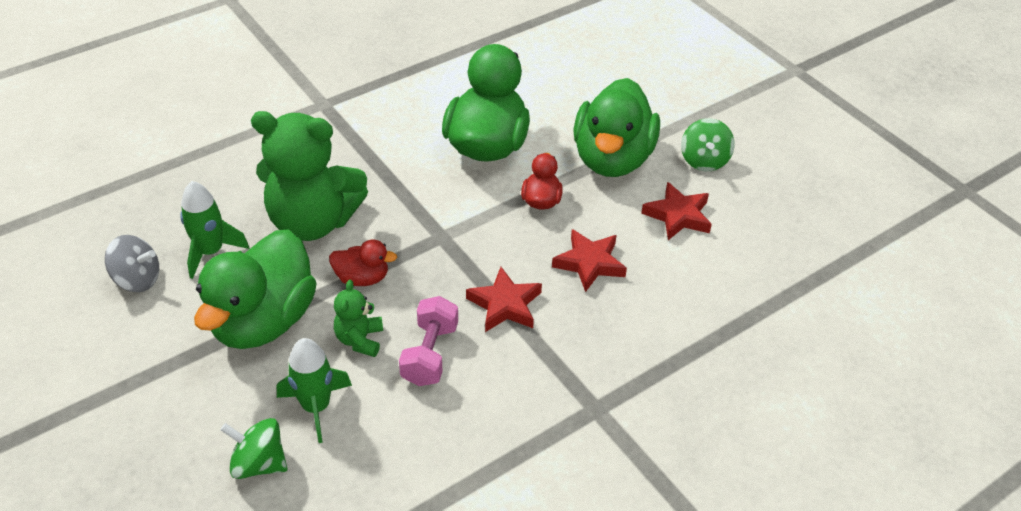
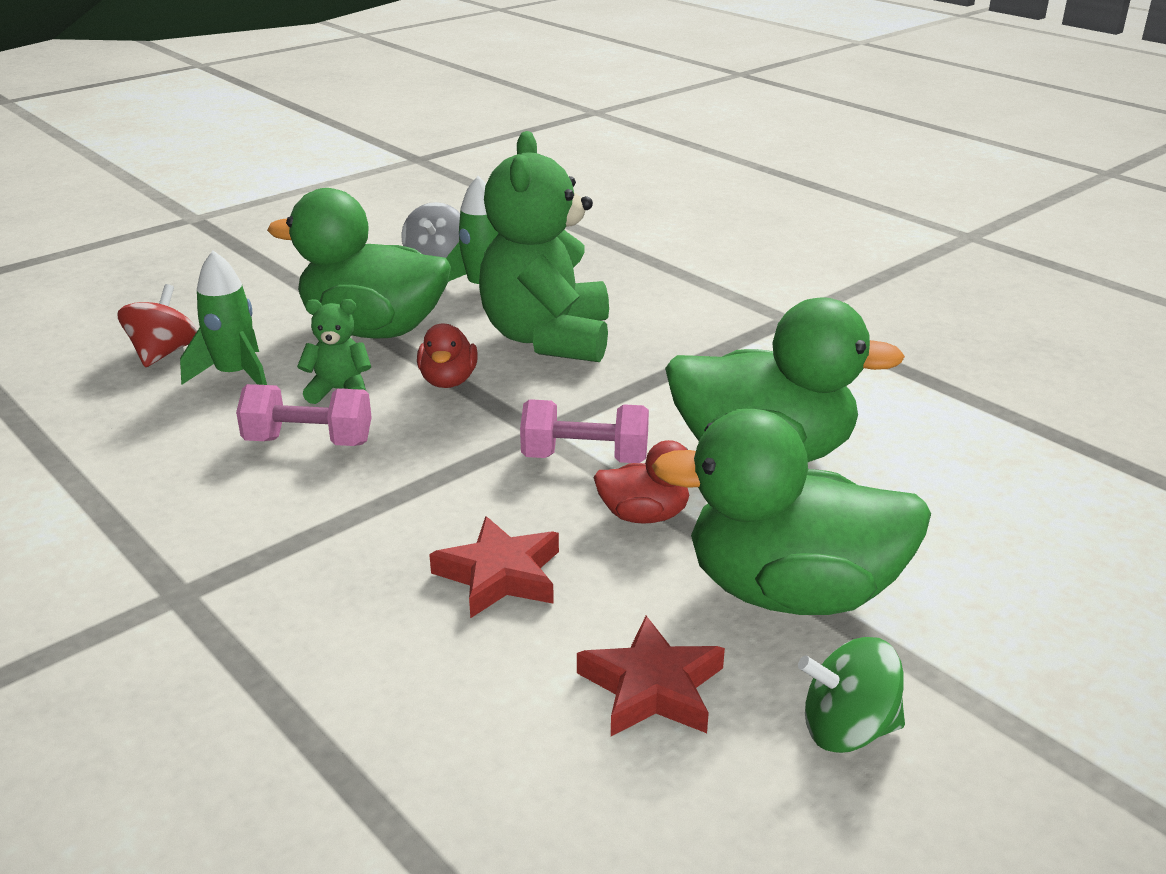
camera: 85 degrees right, 15 degrees down
(259, 463) = (163, 353): green spinning top -> red spinning top
(478, 218) = (585, 458): none -> pink dumbbell
(505, 305) = (401, 495): red star -> none

